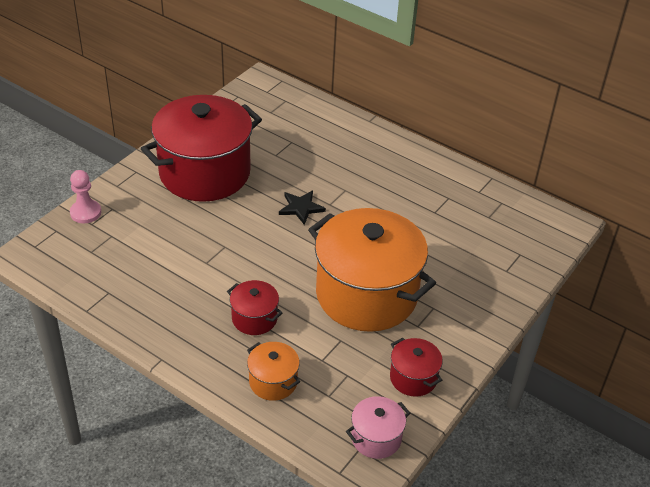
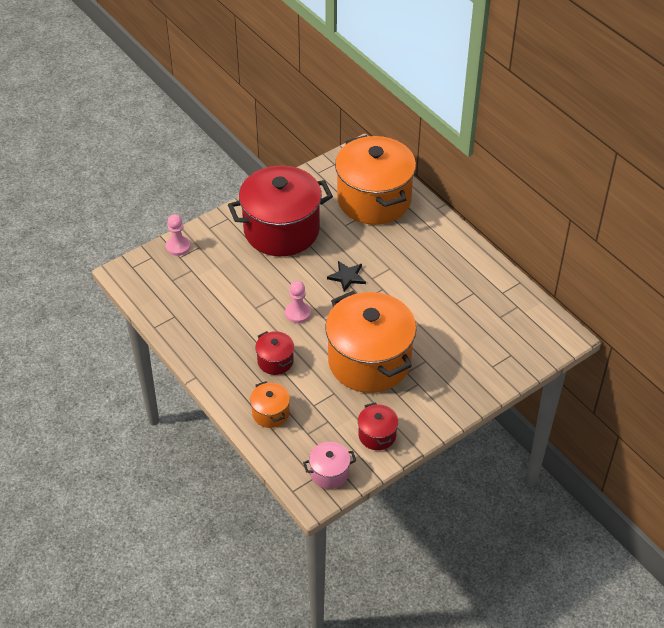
camera: 20 degrees right, 5 degrees up
(260, 258) = (298, 313): none -> pink pawn
(297, 124) = (374, 199): none -> orange pot

